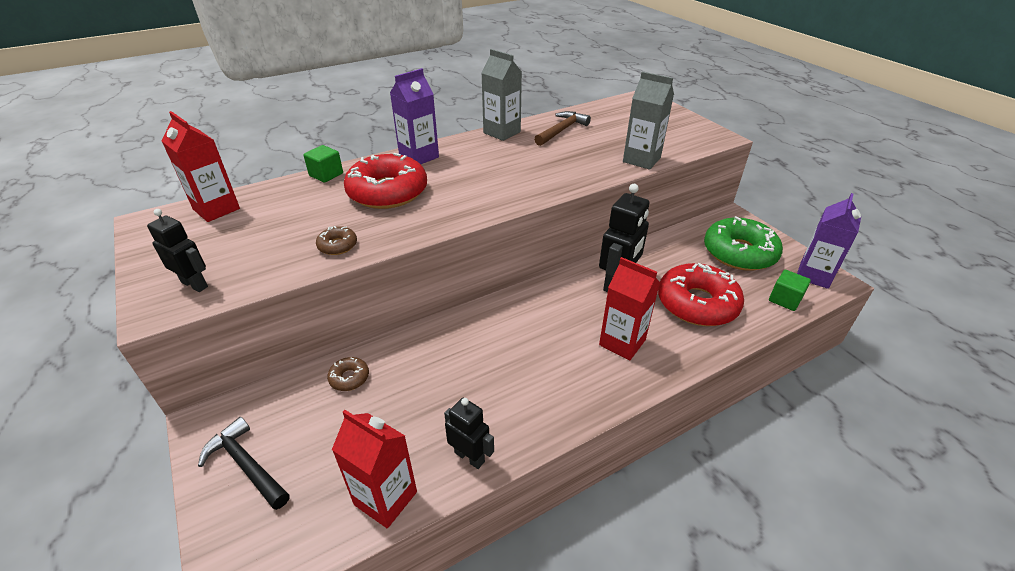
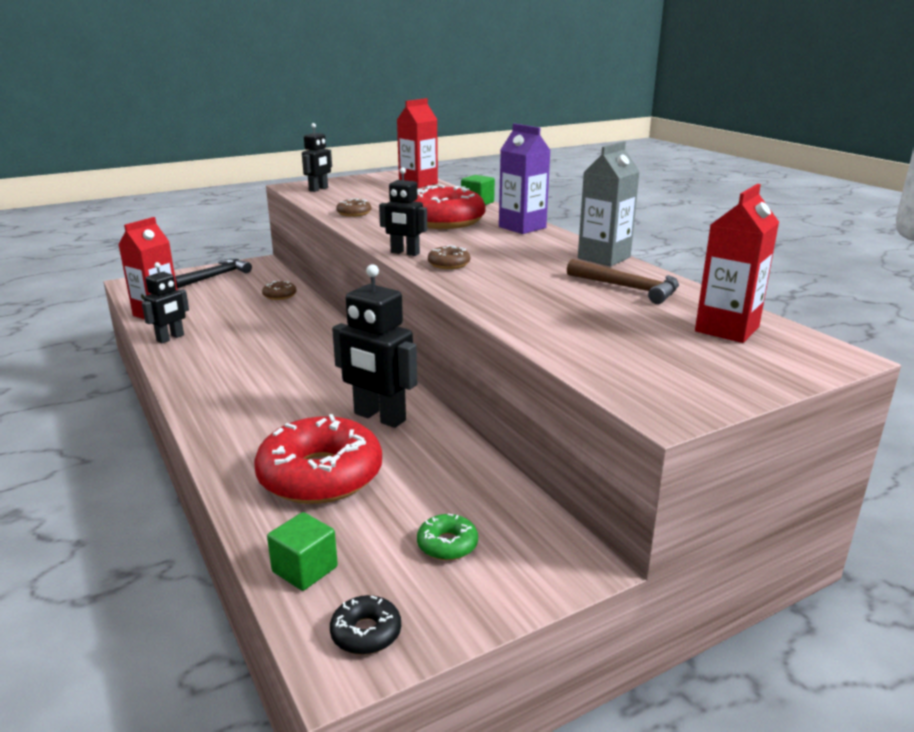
camera: 90 degrees right, 15 degrees down
(487, 209) = (405, 253): none -> black robot
(517, 188) = (449, 264): none -> brown donut
(622, 342) = (268, 412): red carton -> red carton (727, 329)
(641, 160) = (540, 332): grey carton -> none
(739, 253) = (447, 544): green donut -> green donut, size x0.43
(814, 275) = (366, 633): purple carton -> black donut

